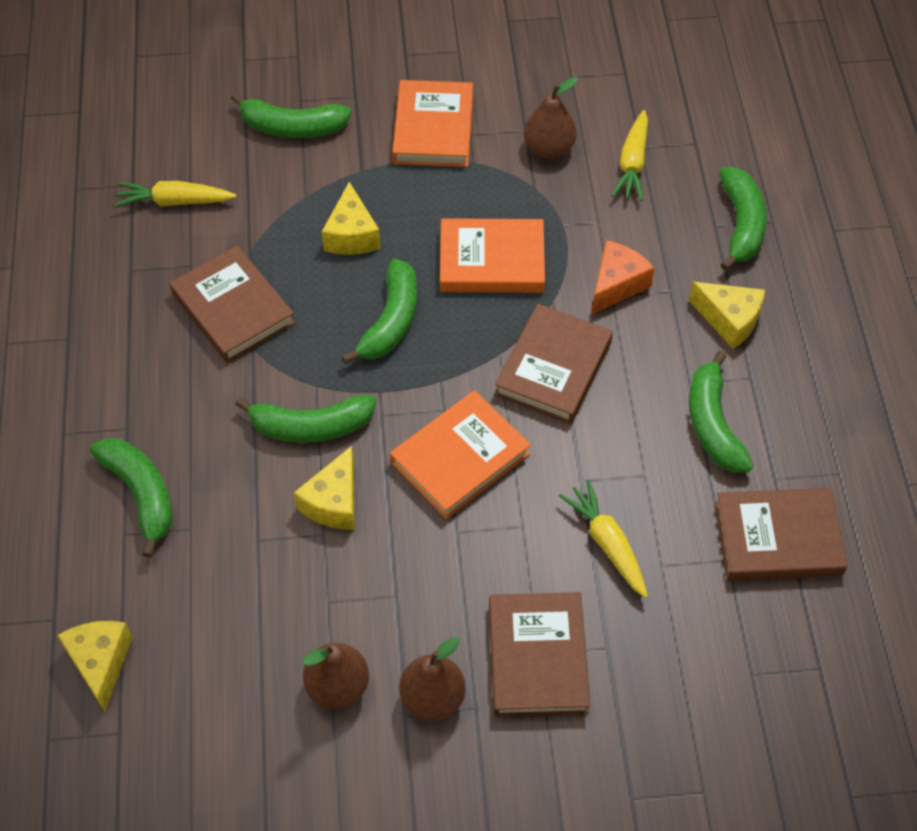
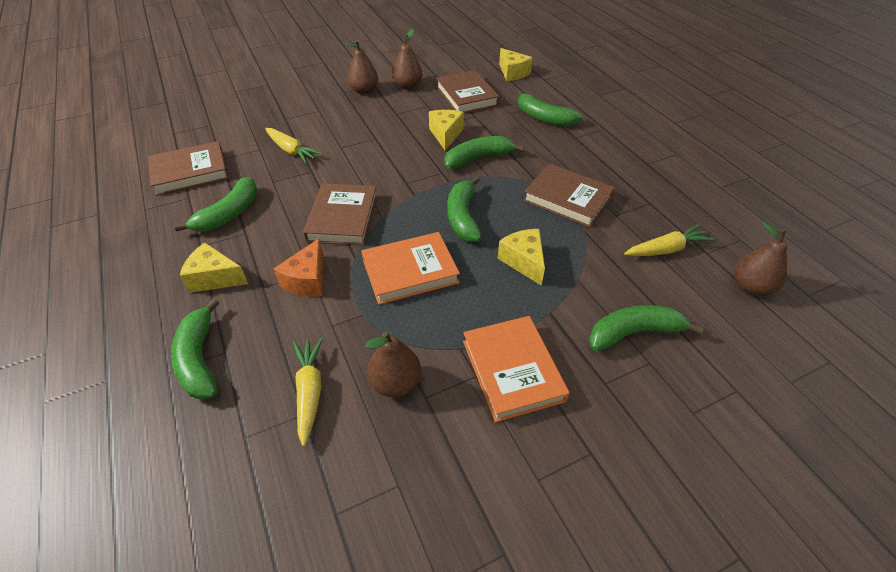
camera: 160 degrees right, 10 degrees down
(128, 135) = (751, 287): none -> brown pear
(460, 458) = (386, 164): orange book -> none
(537, 657) = (319, 109): brown book -> brown book (466, 96)
(712, 424) = (229, 214): green banana -> green banana turned 60 degrees clockwise

